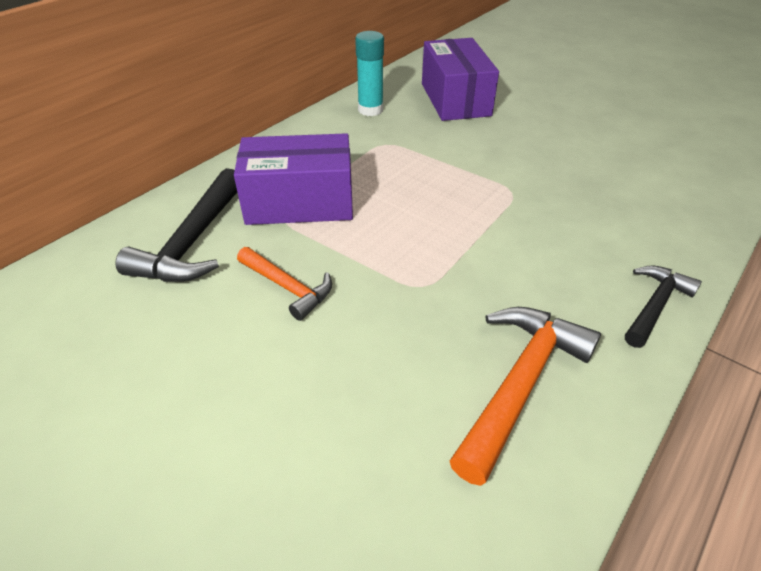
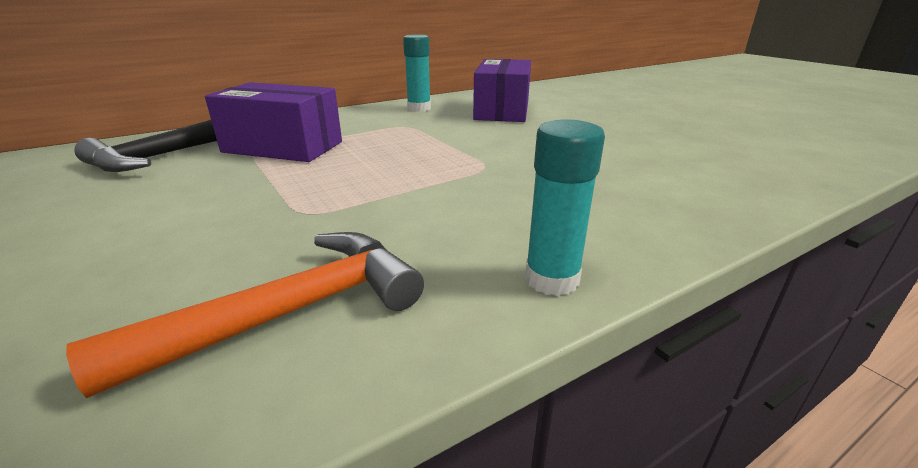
camera: 20 degrees right, 15 degrees down
(288, 288) = (189, 192): orange hammer -> none
(655, 305) = (551, 279): black hammer -> turquoise glue stick

